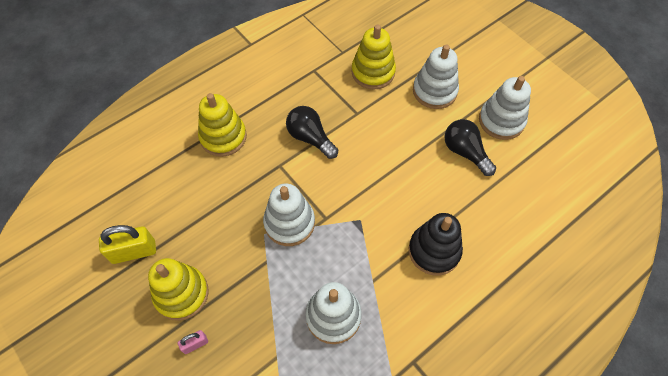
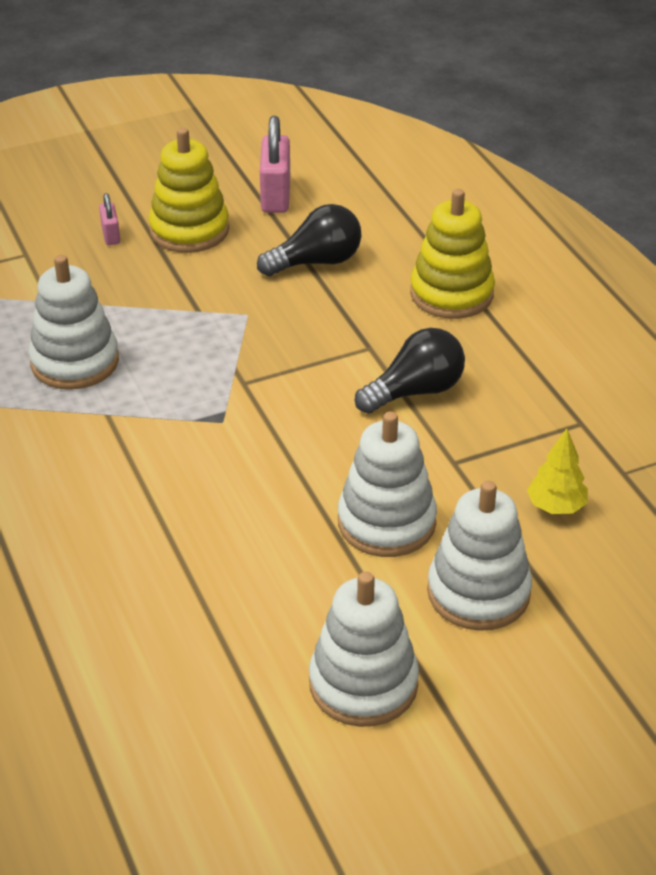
camera: 105 degrees right, 20 degrees down
(134, 252) = (276, 196): yellow padlock -> pink padlock
(289, 223) = (253, 342): white stacking toy -> white stacking toy (386, 522)
(373, 72) = (556, 506): yellow stacking toy -> yellow tree
(434, 251) = (119, 497): black stacking toy -> none
(465, 152) = (304, 598): black light bulb -> black light bulb (316, 262)

